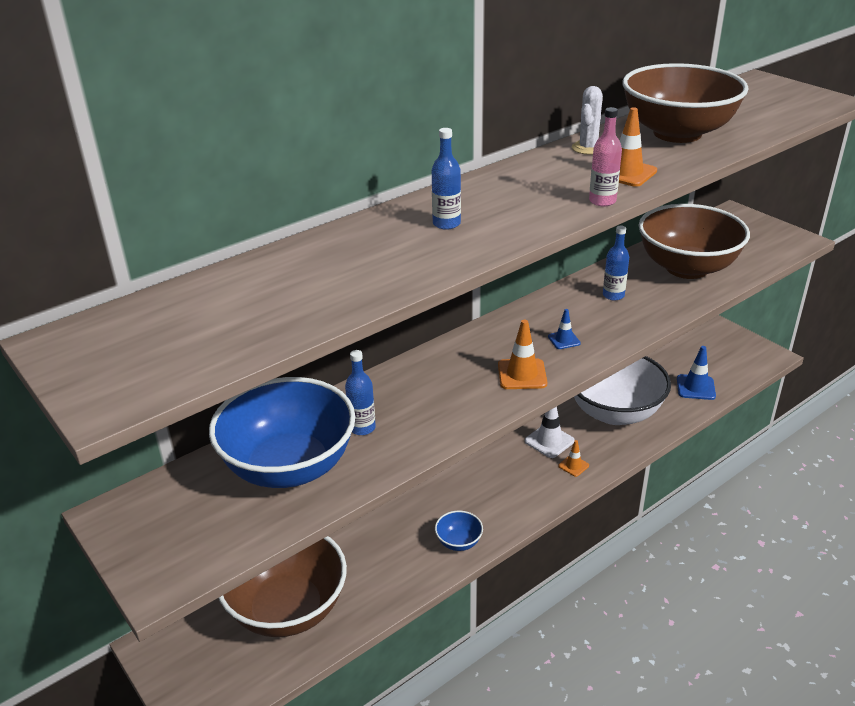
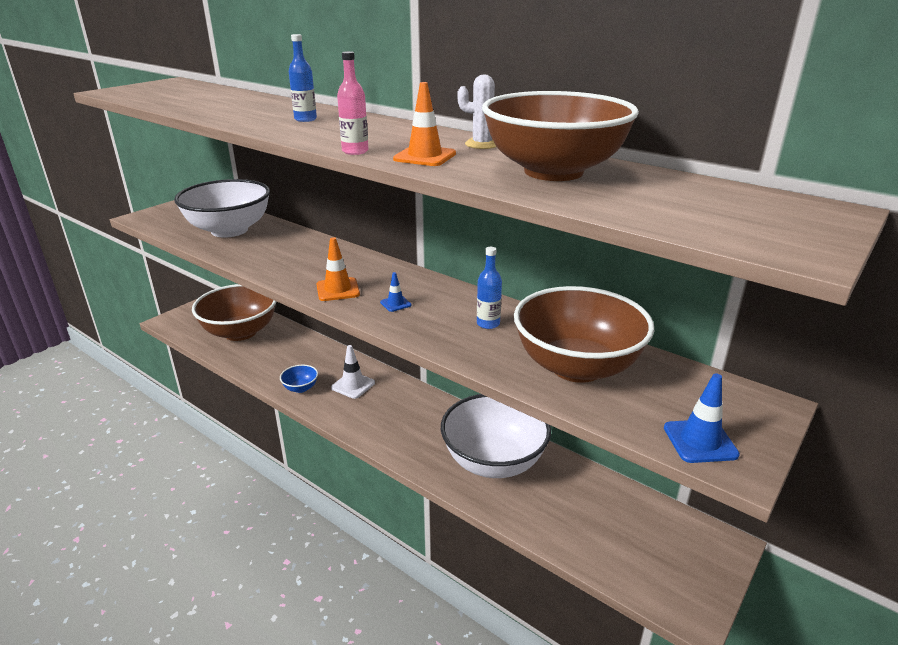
camera: 75 degrees right, 5 degrees down
(289, 467) = (229, 230): blue bowl -> white bowl
(362, 428) = (267, 244): blue bottle -> none
(549, 441) = (433, 422): white traffic cone -> white traffic cone (353, 385)
(573, 466) = (402, 439): orange traffic cone -> none
(695, 387) = (570, 527): blue traffic cone -> blue traffic cone (700, 441)

